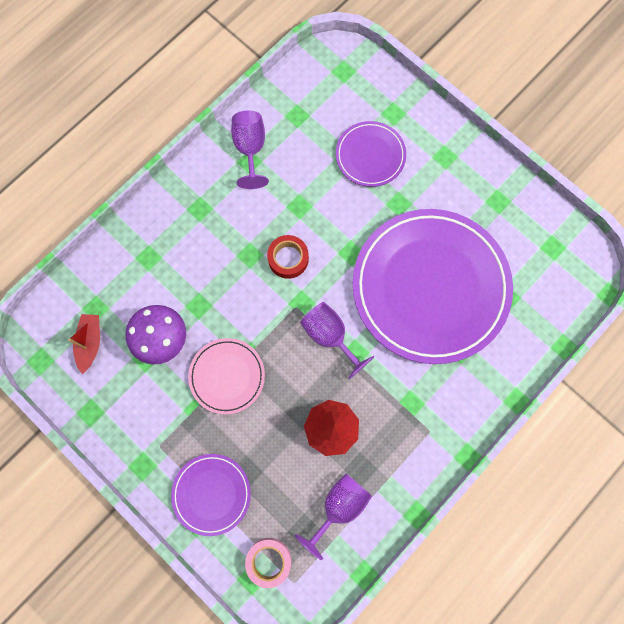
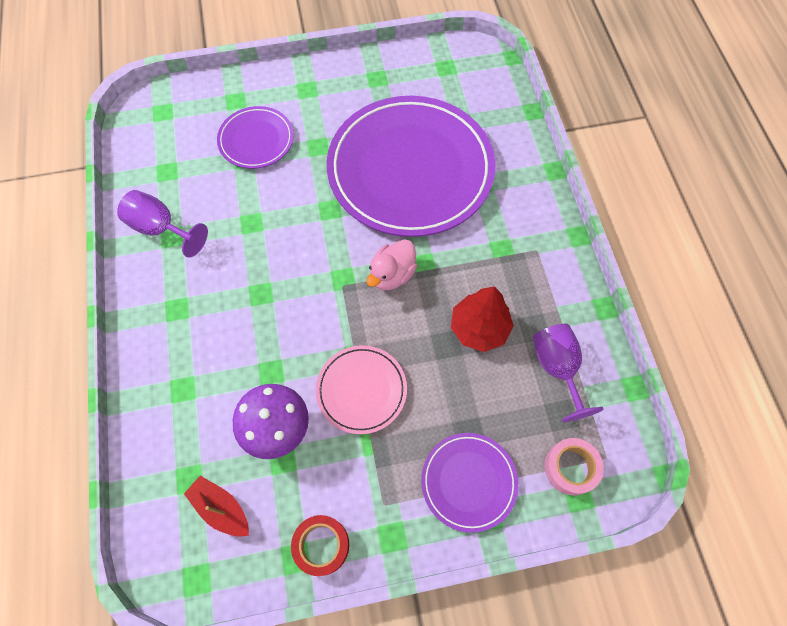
camera: 55 degrees left, 10 degrees down
(288, 259) = (292, 263): red tape -> red tape (321, 545)
(330, 336) = (392, 275): purple goblet -> pink duck

